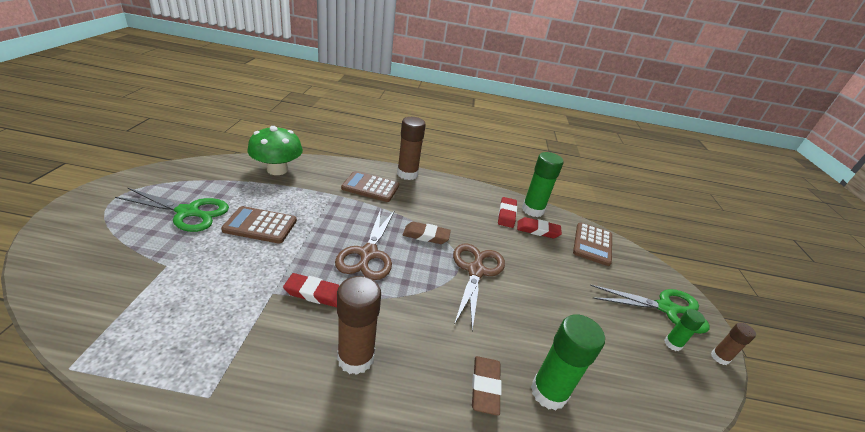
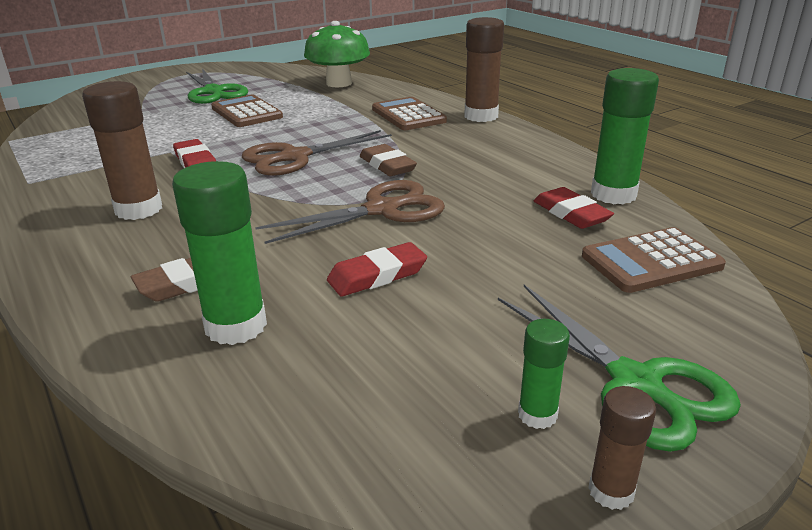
camera: 55 degrees right, 5 degrees down
(506, 214) = (552, 184): red eraser -> red eraser (377, 275)

